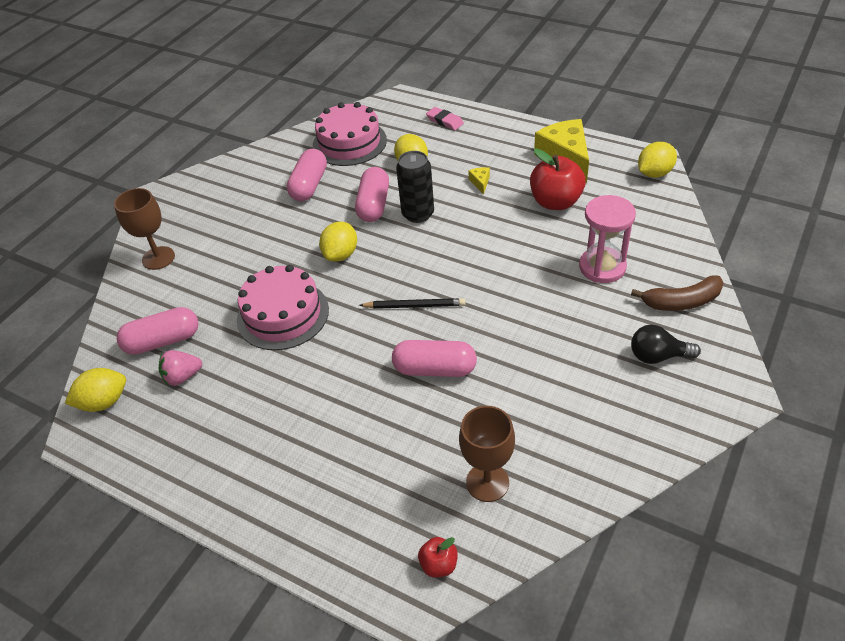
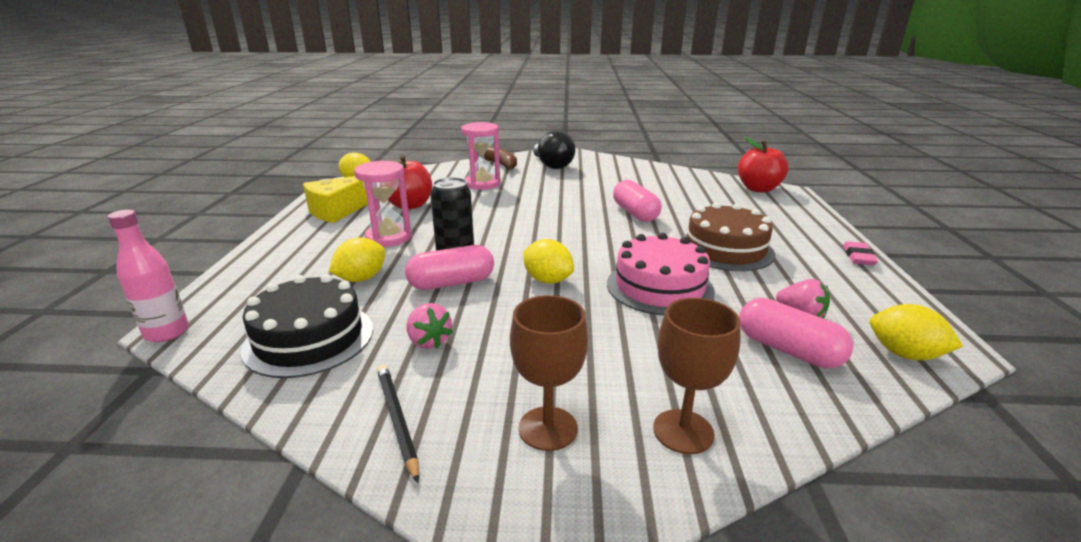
camera: 120 degrees left, 20 degrees down
(305, 398) = (725, 249): none -> brown cake
(309, 185) = (429, 341): pink capsule -> pink strawberry
(341, 254) = (547, 280): yellow lemon -> yellow lemon turned 45 degrees clockwise
(349, 143) = (309, 338): pink cake -> black cake
(395, 96) = (167, 333): none -> pink bottle
(414, 306) = (582, 232): black pencil -> black pencil (397, 420)
(439, 564) = (758, 189): red apple -> red apple, size x2.00
(444, 121) = (256, 279): pink eraser -> pink eraser (858, 257)
(480, 182) = (389, 237): yellow cheese -> pink hourglass
(487, 482) = (694, 187): brown goblet -> brown goblet (548, 428)
(658, 356) = (552, 165): black light bulb -> black light bulb, size x1.50

